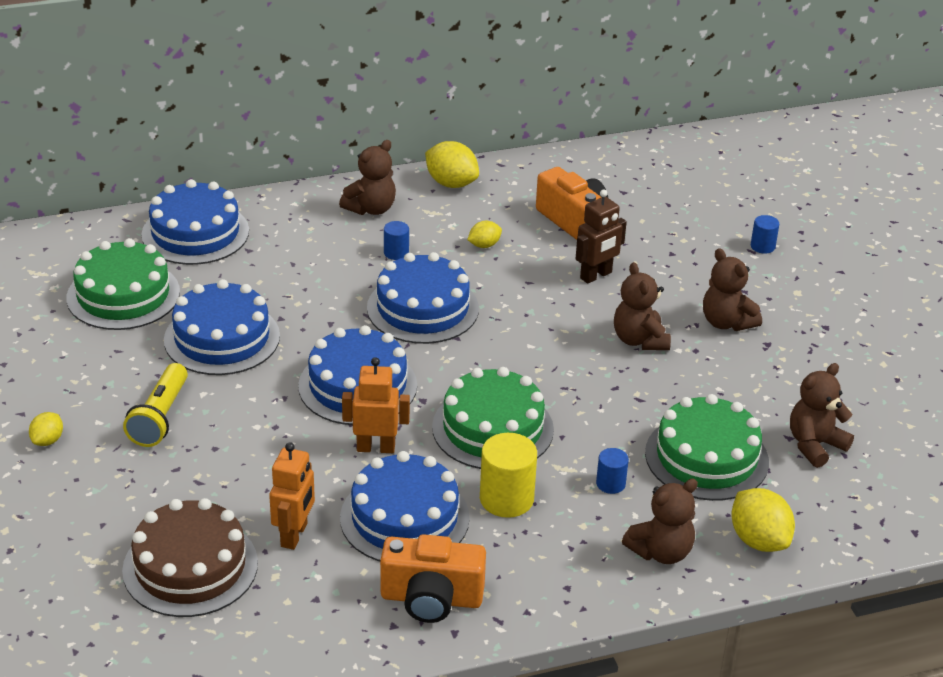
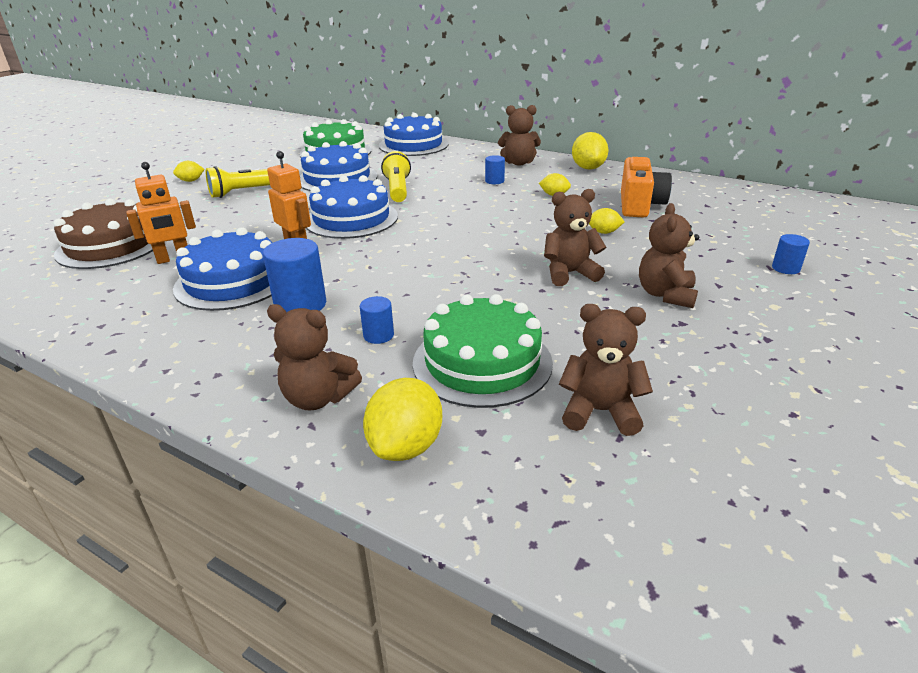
camera: 50 degrees right, 5 degrees down
(322, 319) = (398, 189): none -> yellow flashlight
(422, 308) = (458, 205): blue cake -> none
(431, 599) = (146, 326): orange camera -> none
(492, 428) = (375, 269): green cake -> none
(506, 499) = (300, 305): yellow cylinder -> blue cylinder
(596, 275) = (603, 232): brown robot -> yellow lemon
(639, 340) = (569, 273): brown teddy bear -> brown teddy bear turned 45 degrees clockwise

